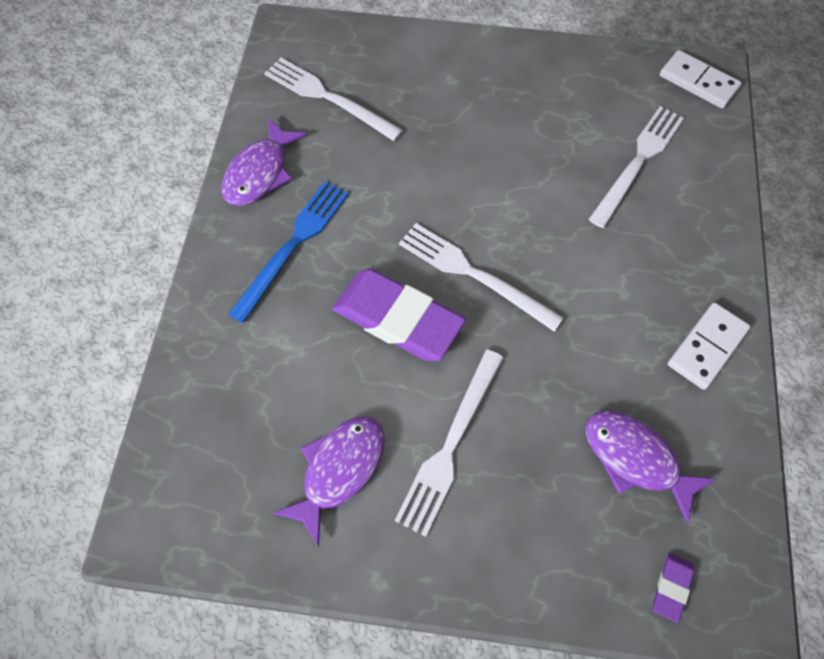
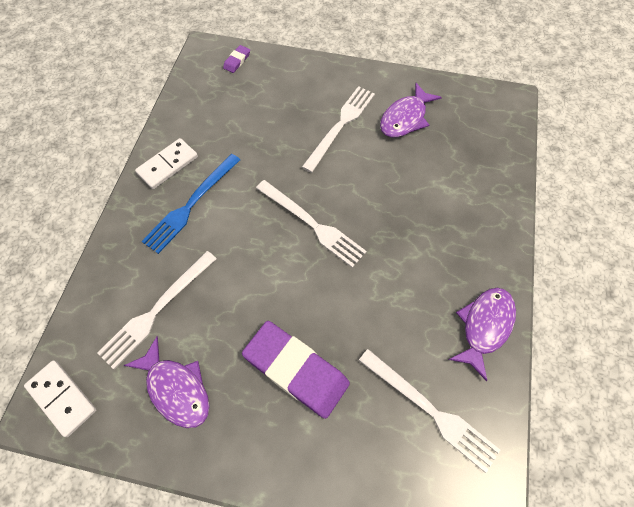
camera: 175 degrees left, 0 degrees up
(293, 245) = (447, 257): blue fork -> blue fork (191, 205)
(398, 319) = (369, 198): purple eraser -> purple eraser (296, 370)
(636, 459) = (235, 112): purple fish -> purple fish (176, 388)

